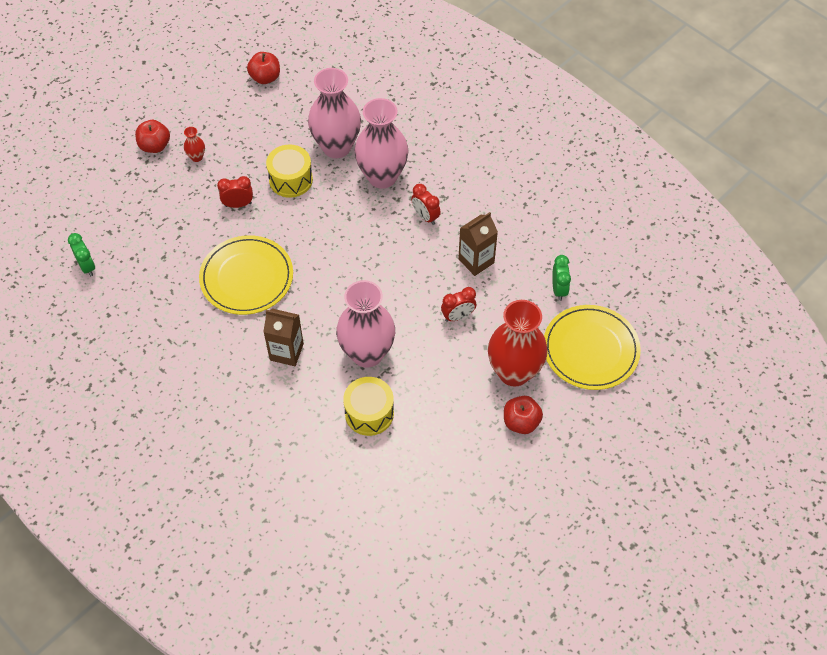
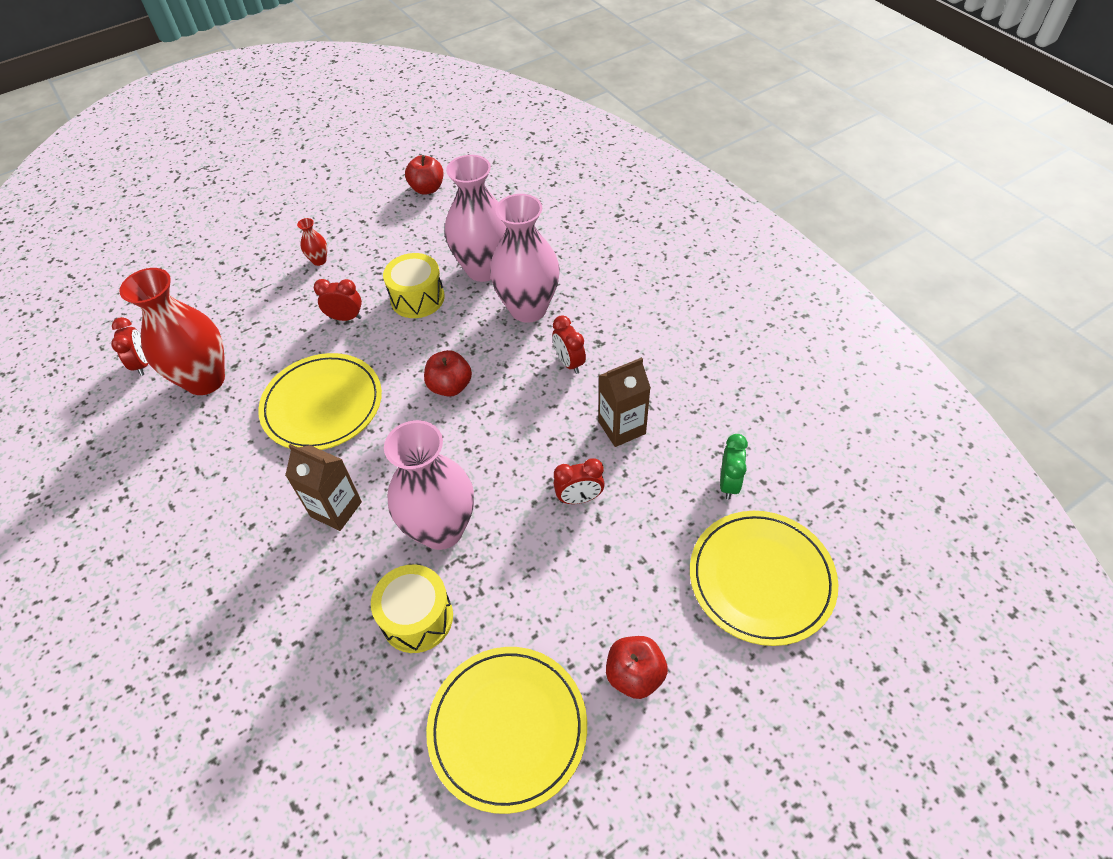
camera: 15 degrees right, 5 degrees down
(87, 266) = (143, 364): green clock -> red clock
(155, 146) = (278, 243): red apple -> red apple (450, 386)
(448, 467) = (507, 728): none -> yellow plate
(514, 372) = (640, 593): red vase -> red vase (205, 380)

